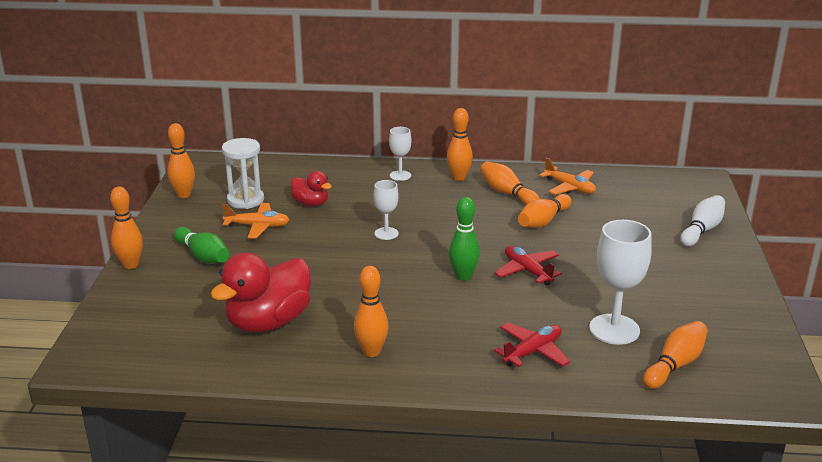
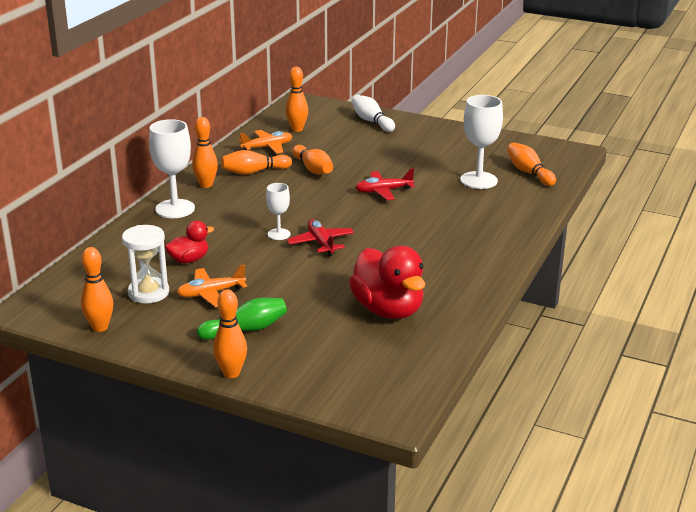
camera: 70 degrees left, 0 degrees up
(257, 226) = (211, 293): orange plane -> orange plane turned 135 degrees counterclockwise
(371, 352) = (457, 271): orange bowling pin -> orange bowling pin (297, 129)
(400, 175) = (175, 209): white goblet -> white goblet, size x1.78
(463, 276) = (373, 216): green bowling pin -> none
(532, 352) = (490, 213): red plane -> red plane (321, 243)

